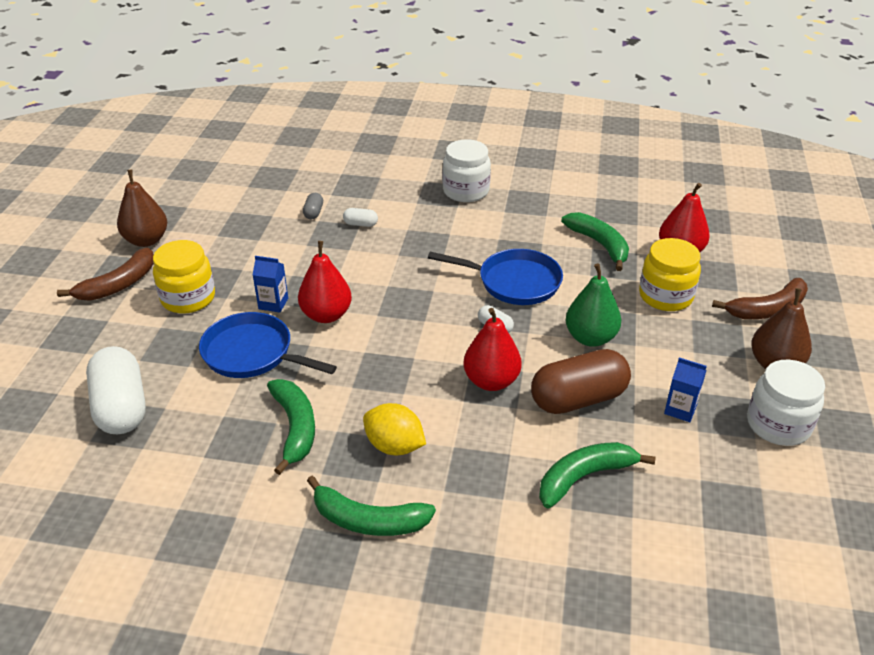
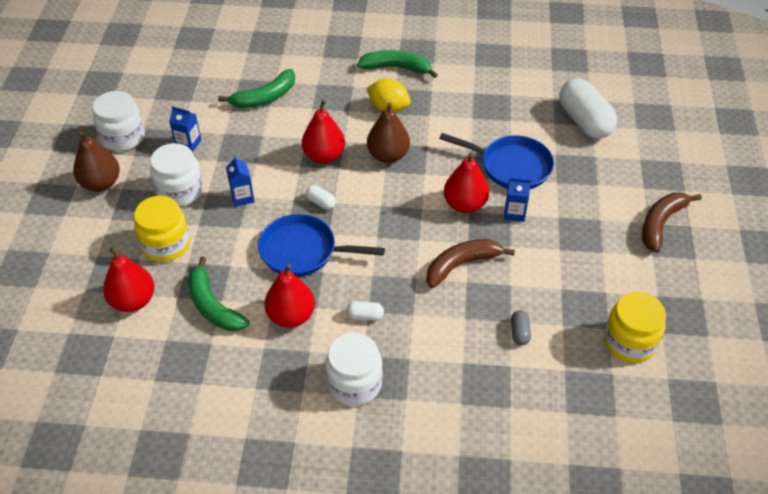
camera: 175 degrees right, 10 degrees up
(146, 240) = (672, 279): brown pear -> brown pear (388, 155)
(188, 298) = (590, 214): yellow jar -> yellow jar (629, 342)
(295, 428) = (458, 115): green banana -> none
(360, 224) = (464, 318): white capsule -> white capsule (365, 316)
(522, 234) = (291, 316): none -> red pear
(578, 399) = (260, 147): brown capsule -> none
(590, 338) = (242, 197): green pear -> blue carton
(670, 349) = (180, 191): none -> white jar
(767, 309) = (80, 236): brown banana -> brown banana (461, 265)

